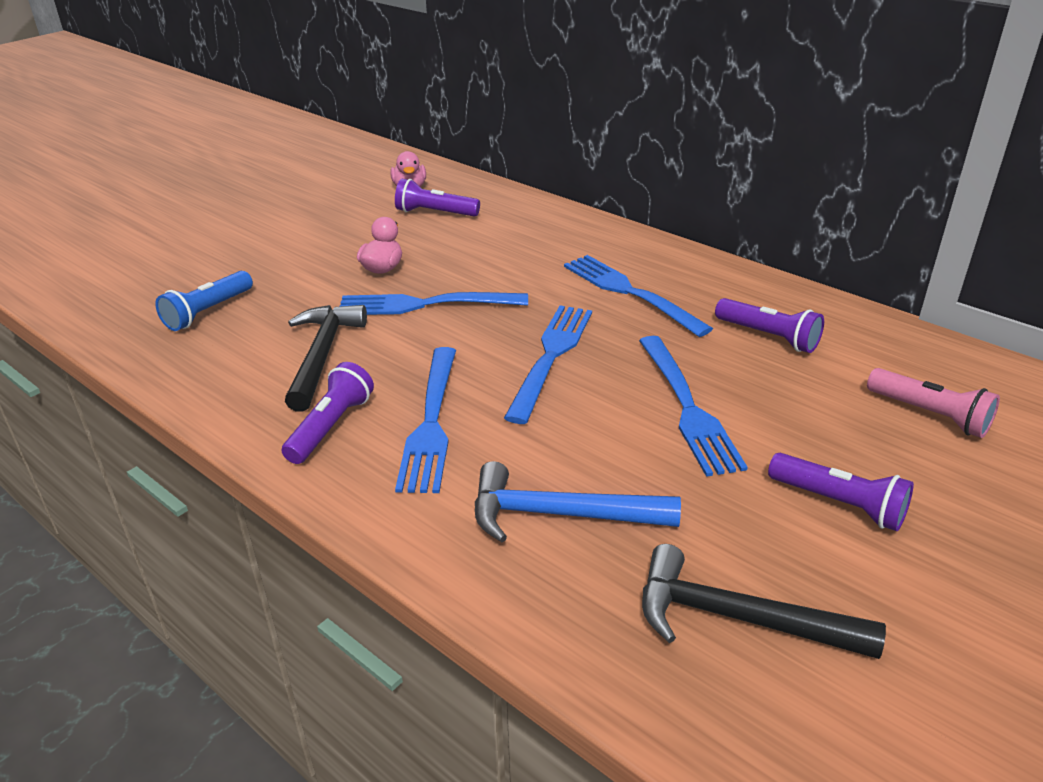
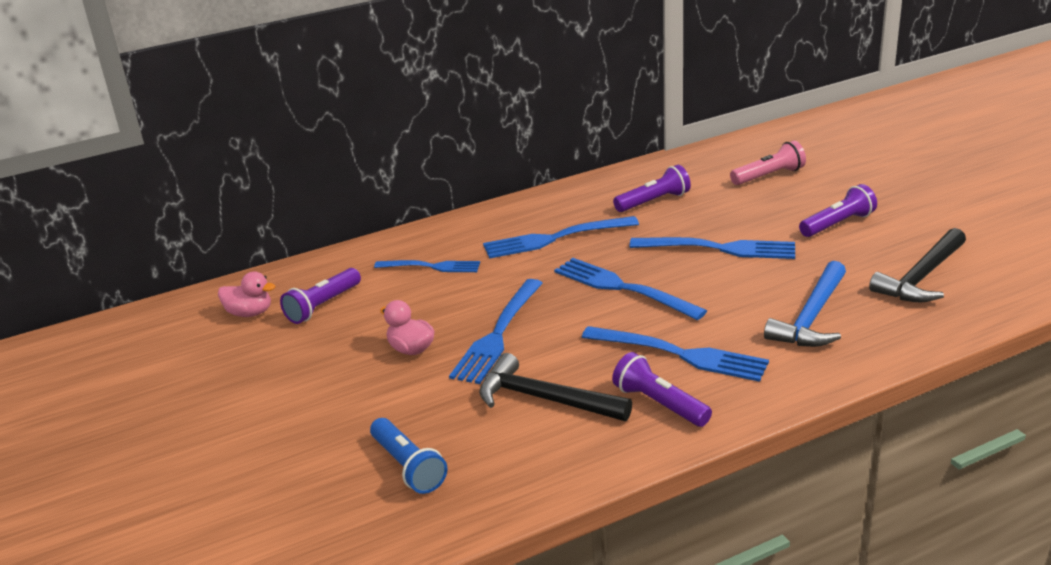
camera: 65 degrees left, 5 degrees down
(529, 242) = (431, 267): none -> blue fork

